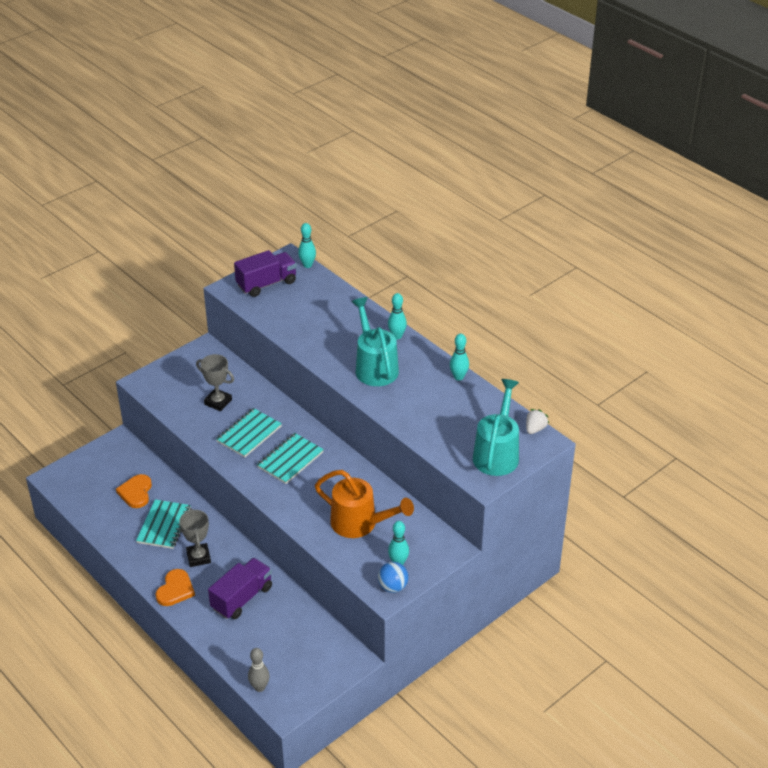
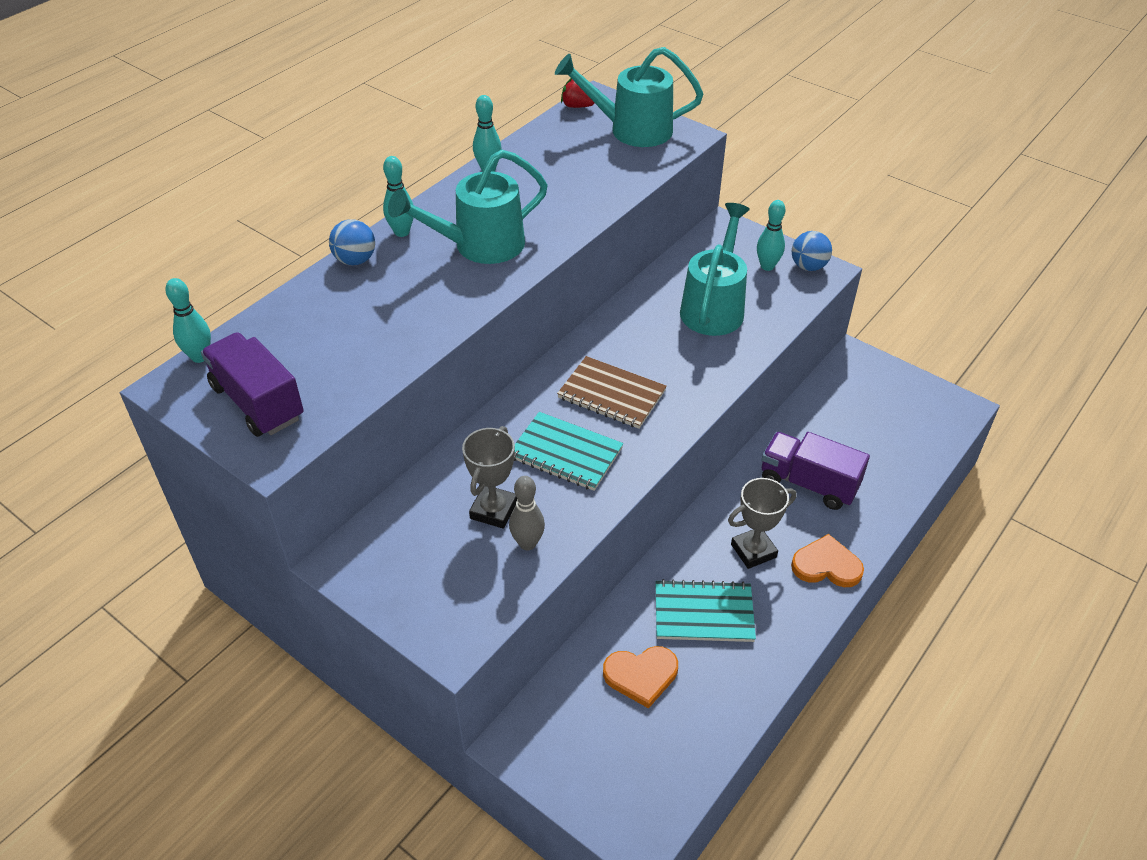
camera: 100 degrees left, 5 degrees up
(259, 687) = (942, 437): grey bowling pin -> grey bowling pin (527, 543)
(290, 460) = (611, 394): turquoise notebook -> brown notebook
(360, 524) = (714, 306): orange watering can -> turquoise watering can
(374, 317) = (355, 260): none -> blue ball
(535, 429) = (577, 106): white strawberry -> red strawberry

